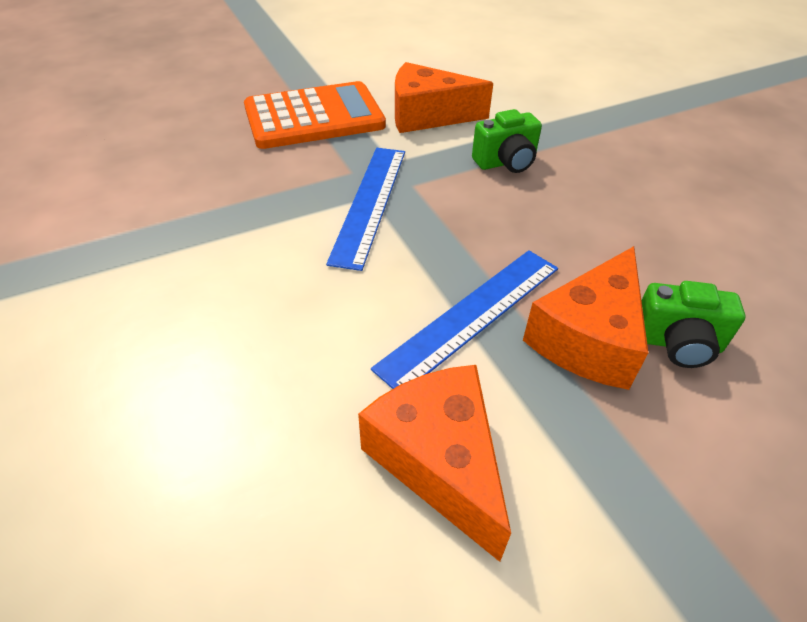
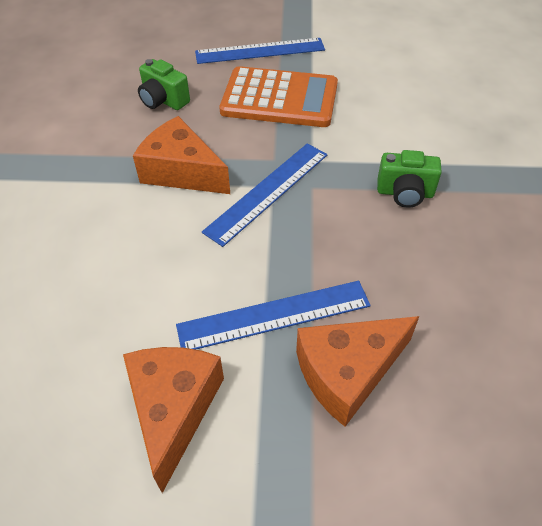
camera: 30 degrees right, 5 degrees up
(258, 81) = (260, 51): none -> blue ruler
(427, 115) = (372, 125): orange cheese -> orange cheese (181, 171)
(677, 343) = (416, 410): green camera -> green camera (163, 100)

